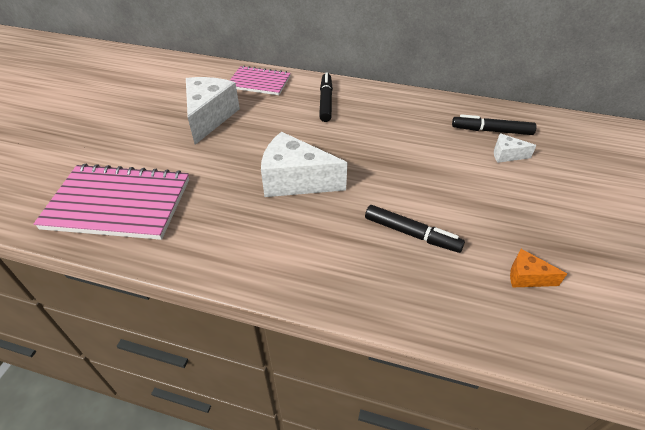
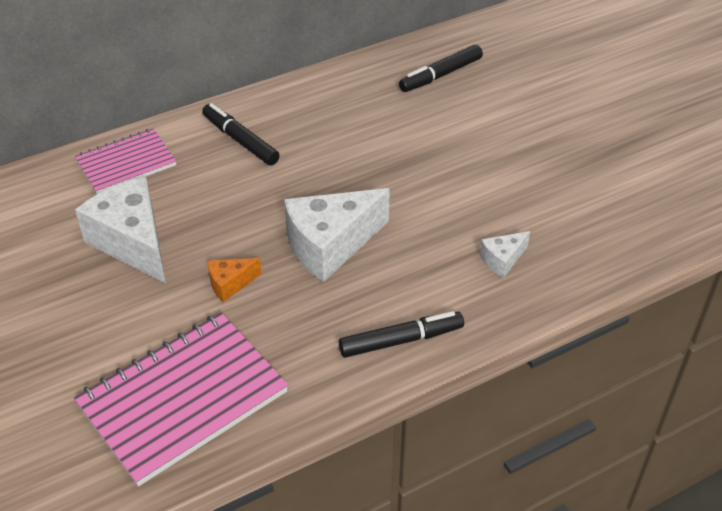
camera: 45 degrees left, 0 degrees up
(411, 234) = (491, 221): black marker -> black marker (401, 340)
(506, 155) = (480, 93): white cheese -> white cheese (502, 260)
(527, 277) = (608, 195): orange cheese -> orange cheese (230, 284)

